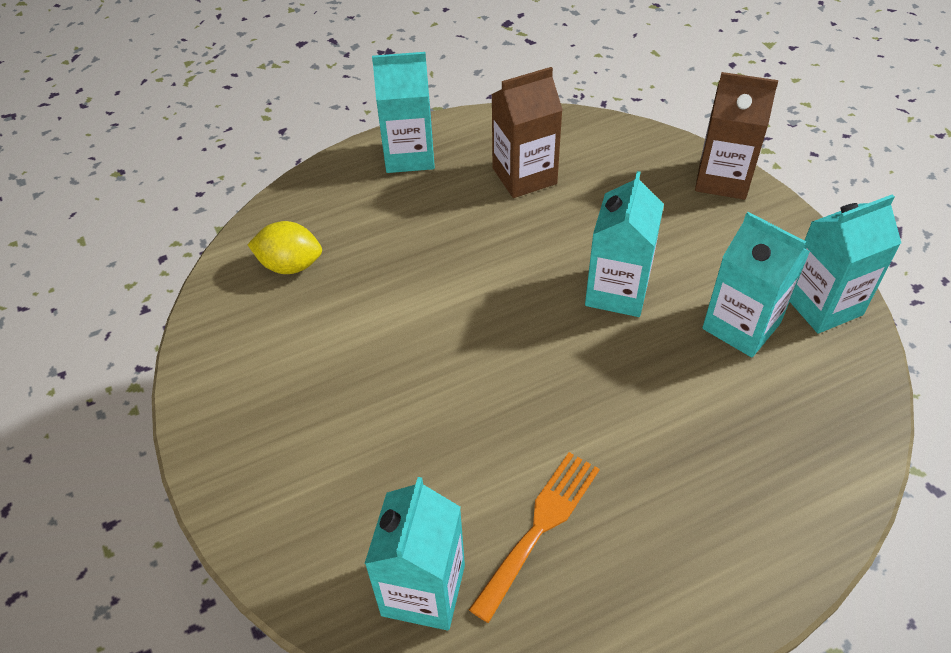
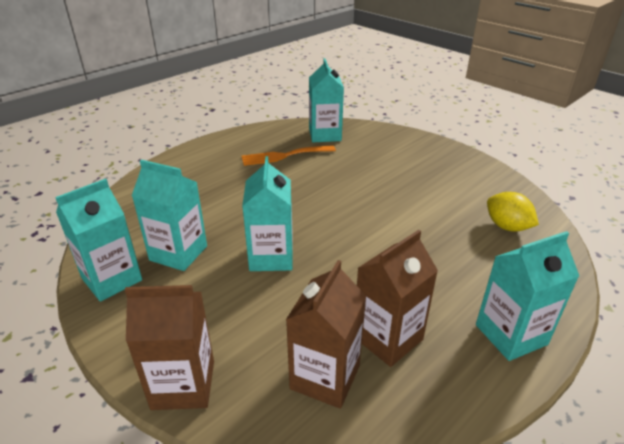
camera: 160 degrees right, 15 degrees down
(290, 265) = (507, 227): yellow lemon -> yellow lemon turned 60 degrees clockwise
(540, 527) = (284, 156): orange fork -> orange fork turned 60 degrees clockwise
(595, 159) = (325, 377): none -> brown carton

